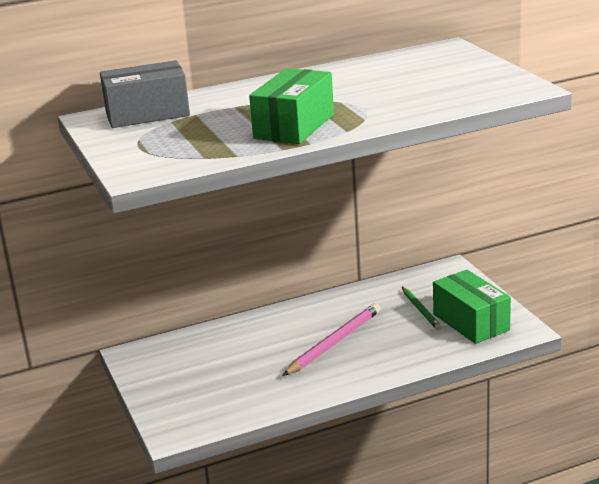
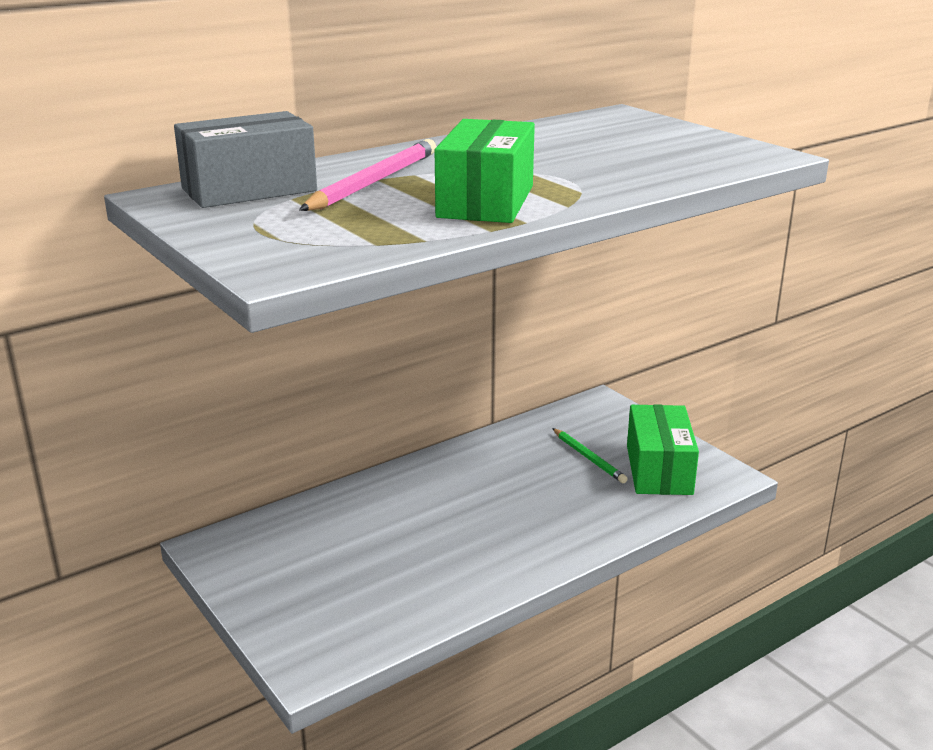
camera: 15 degrees left, 0 degrees up
(334, 343) = (494, 509): pink pencil -> pink pencil (374, 182)
(471, 322) = (659, 470): green box -> green box turned 45 degrees clockwise

